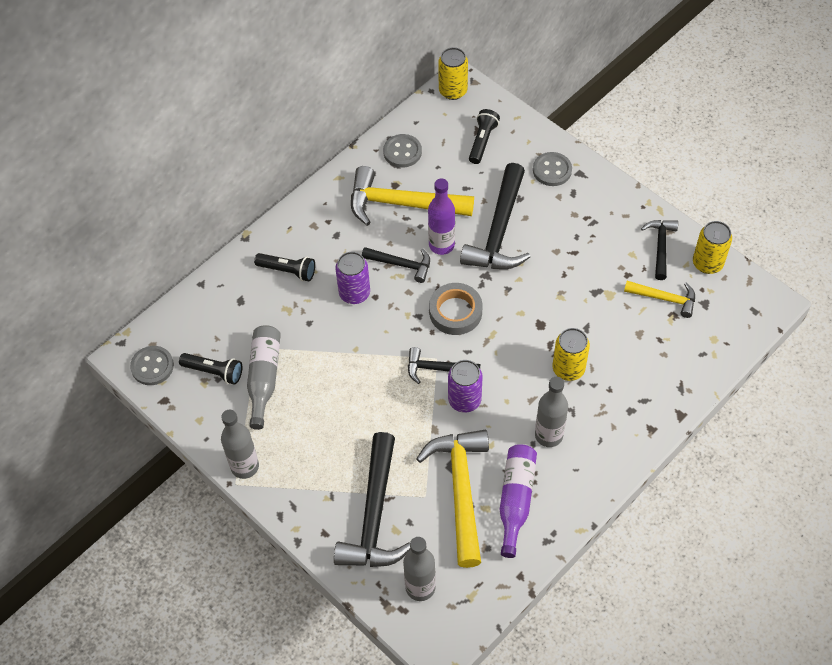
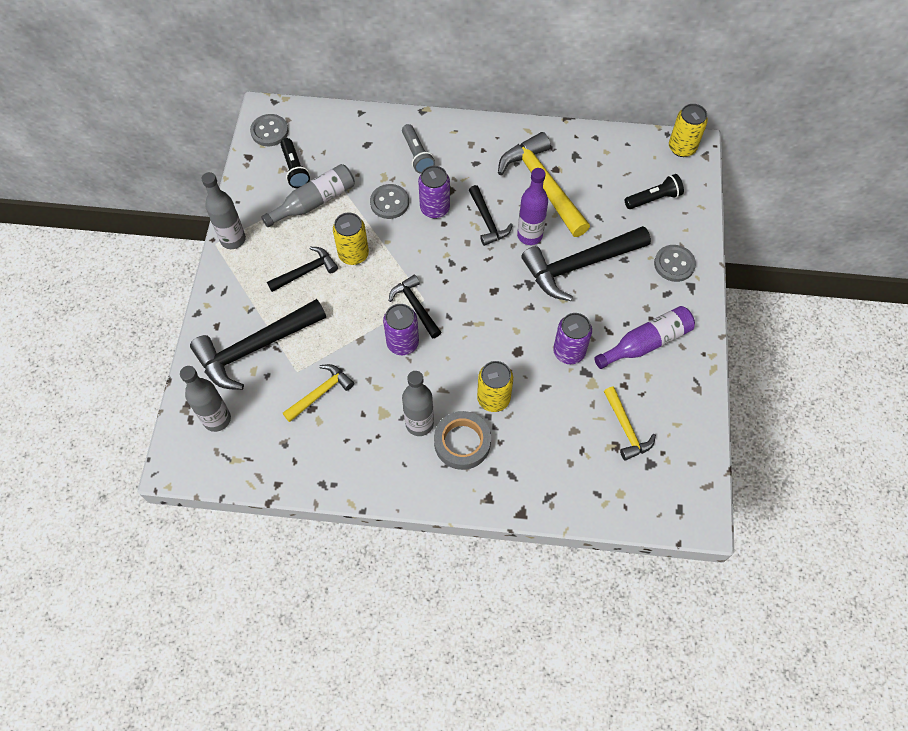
camera: 50 degrees right, 5 degrees up
(288, 271) = (417, 155): black flashlight -> grey flashlight
(402, 152) = (590, 154): grey button -> grey button (389, 202)
(455, 312) = (477, 285): grey tape -> grey tape (462, 442)
(461, 491) = (320, 393): yellow hammer -> yellow hammer, size x0.55
(515, 500) = (342, 437): purple bottle -> purple bottle (646, 343)
(569, 290) = (569, 352): none -> purple can
(660, 247) = (675, 393): black hammer -> black hammer (306, 271)
(707, 263) = (693, 440): yellow can -> yellow can (353, 254)

